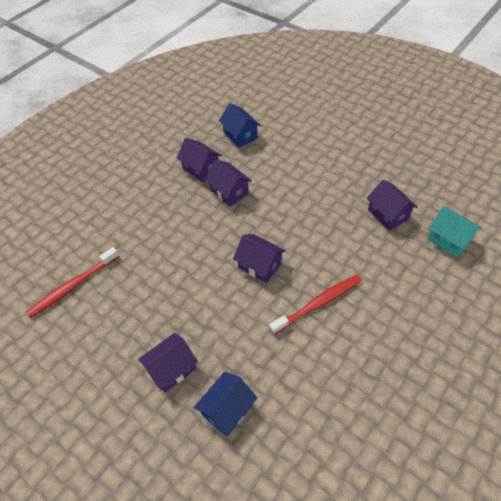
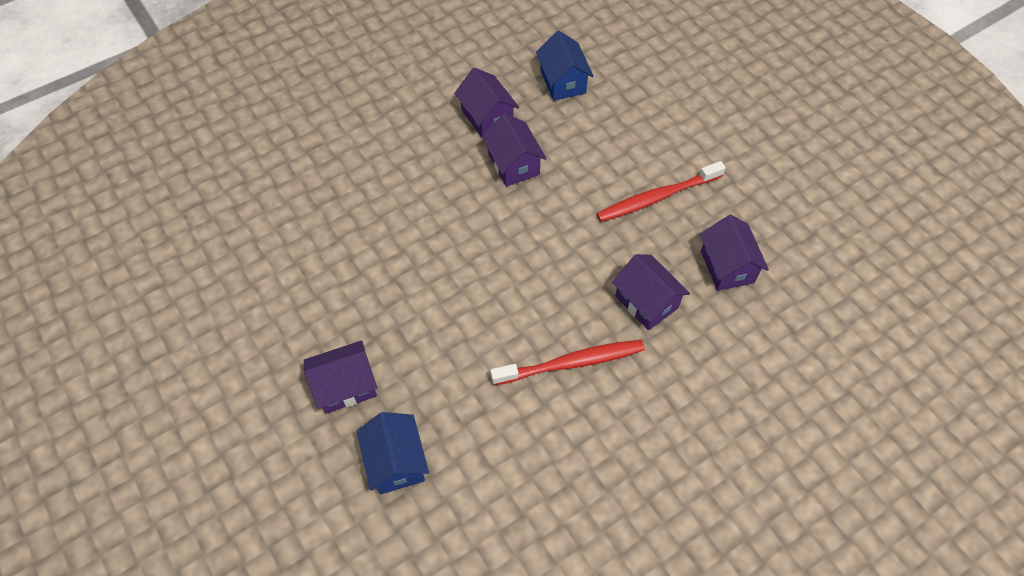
camera: 15 degrees right, 5 degrees up
(72, 286) = (258, 235): red toothbrush -> red toothbrush (656, 197)
(227, 409) = (396, 462): blue house -> blue house turned 75 degrees counterclockwise
(259, 265) = (513, 284): purple house -> purple house (646, 302)
(449, 240) = (799, 332): turquoise house -> none

